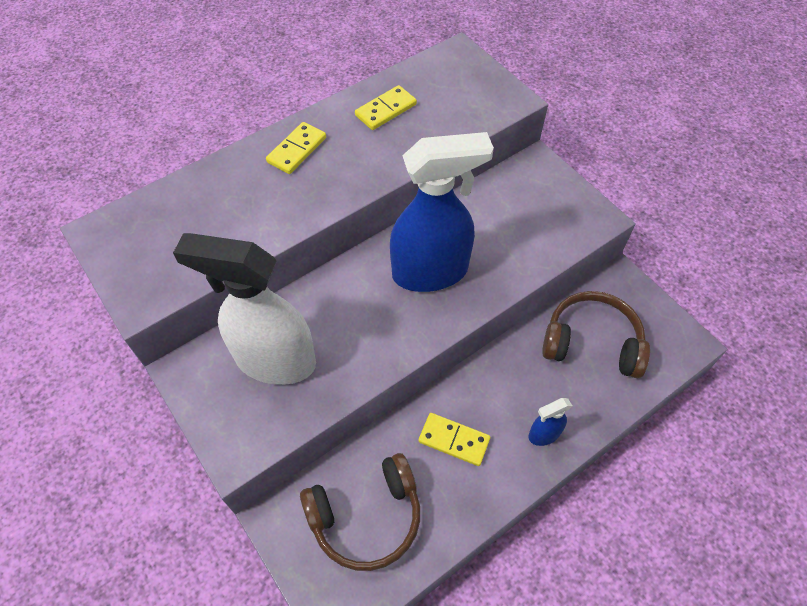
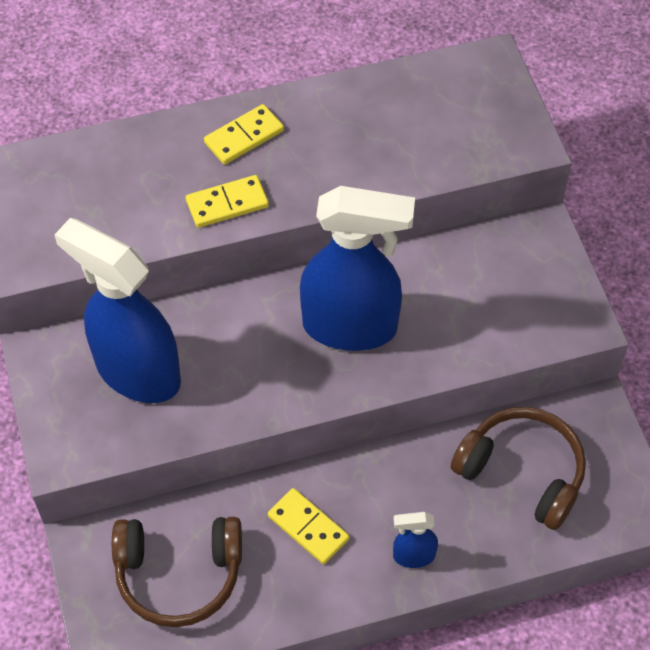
camera: 20 degrees right, 0 degrees up
(274, 360) = (137, 372): white spray bottle -> blue spray bottle
(386, 110) = (368, 115): yellow domino -> yellow domino (227, 204)

